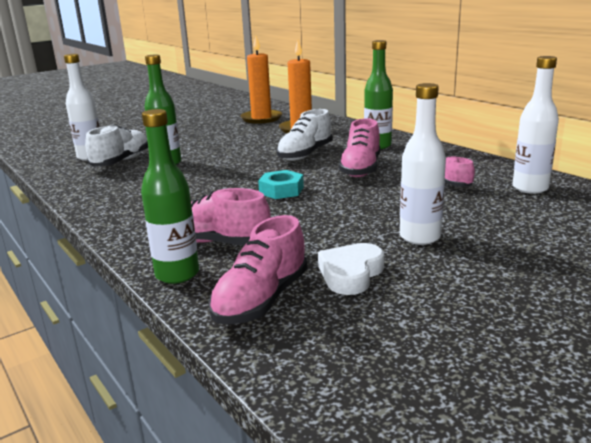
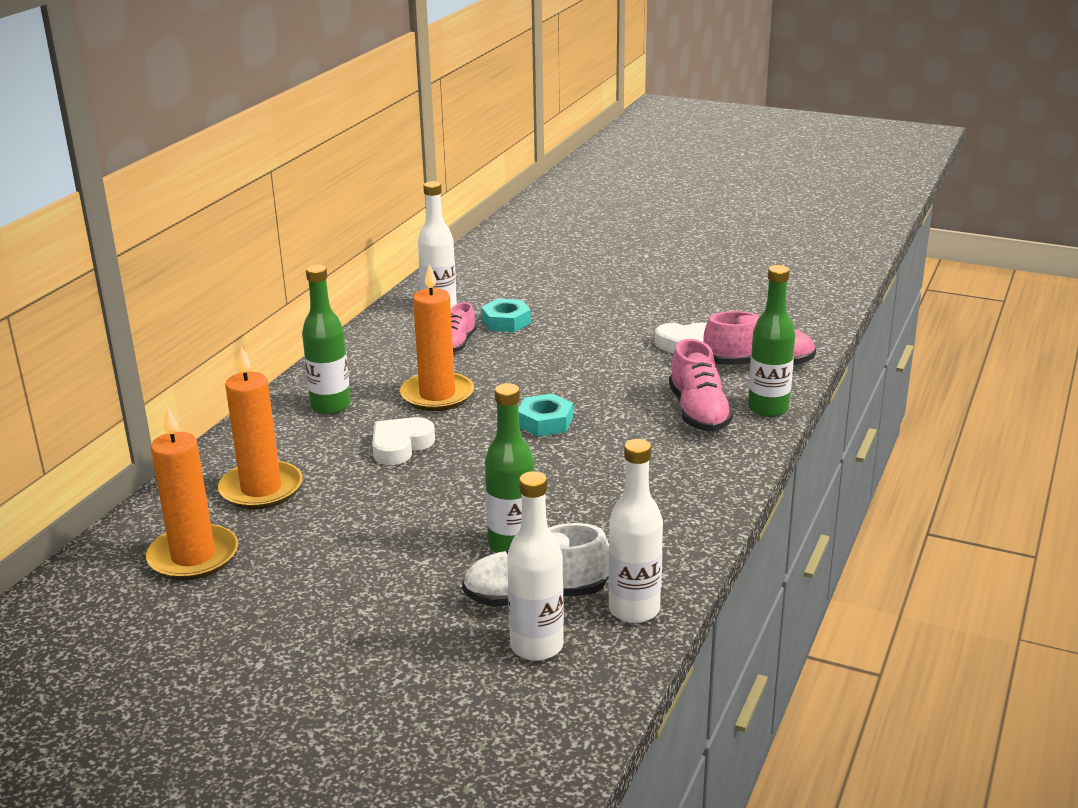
camera: 120 degrees left, 5 degrees up
(305, 154) = (400, 446): white shoe -> white heart
(361, 169) = (437, 395): pink shoe -> orange candle
(419, 237) = (596, 334): white bottle -> white bottle (634, 609)
(479, 206) = (506, 322): none -> turquoise nut

